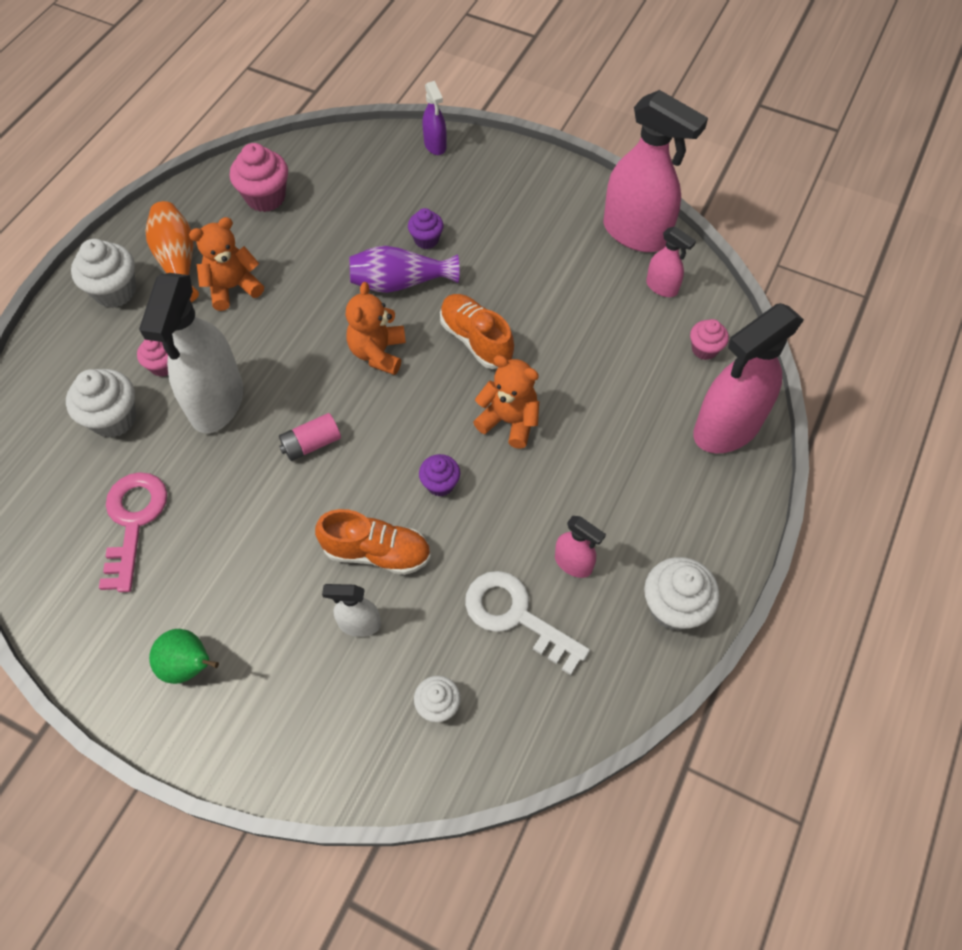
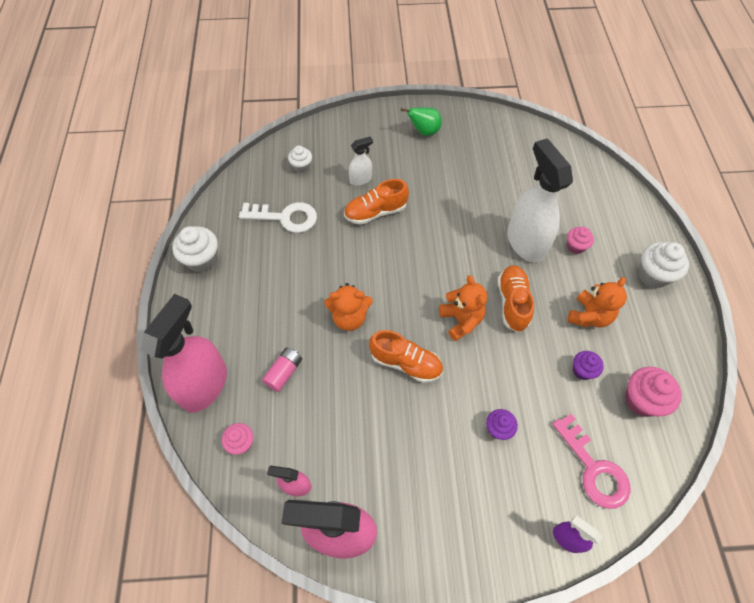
camera: 150 degrees right, 0 degrees up
(114, 418) = (569, 207): white cupcake -> none
(133, 521) = (506, 169): pink key -> pink key (594, 468)
(178, 261) = (641, 316): orange vase -> none
(302, 342) = (512, 303): none -> orange shoe
(311, 444) = (453, 246): pink battery -> pink battery (284, 372)
(400, 282) = (488, 380): purple vase -> none
(440, 484) = (366, 261): purple cupcake -> purple cupcake (582, 370)
(573, 563) = (267, 255): pink spray bottle -> none

